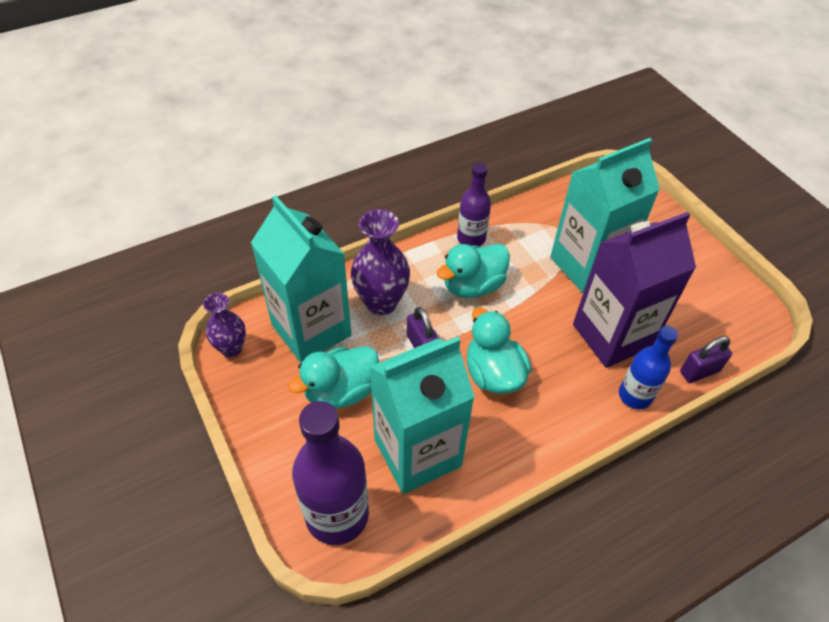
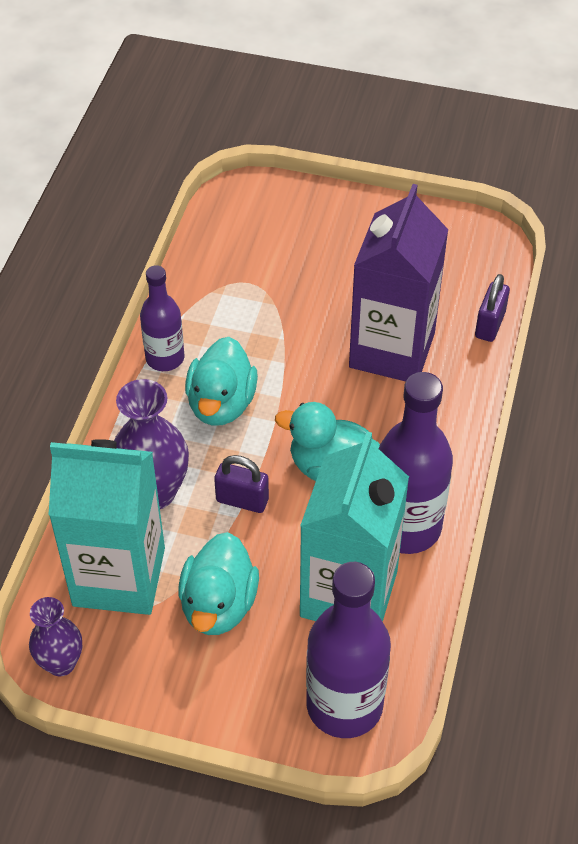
camera: 45 degrees left, 0 degrees up
(498, 446) = (406, 527): none -> purple bottle
(587, 265) = (301, 300): turquoise carton -> none
(635, 395) = (463, 388): blue bottle -> none

